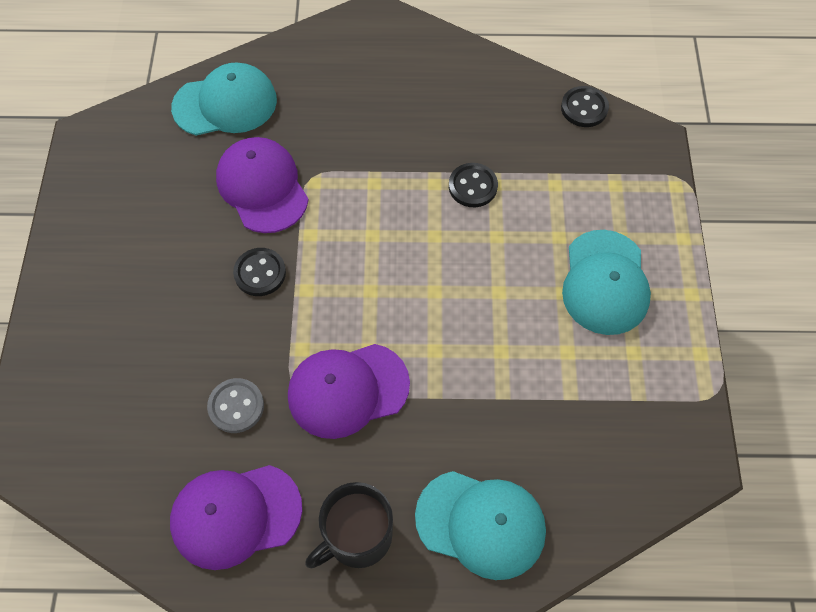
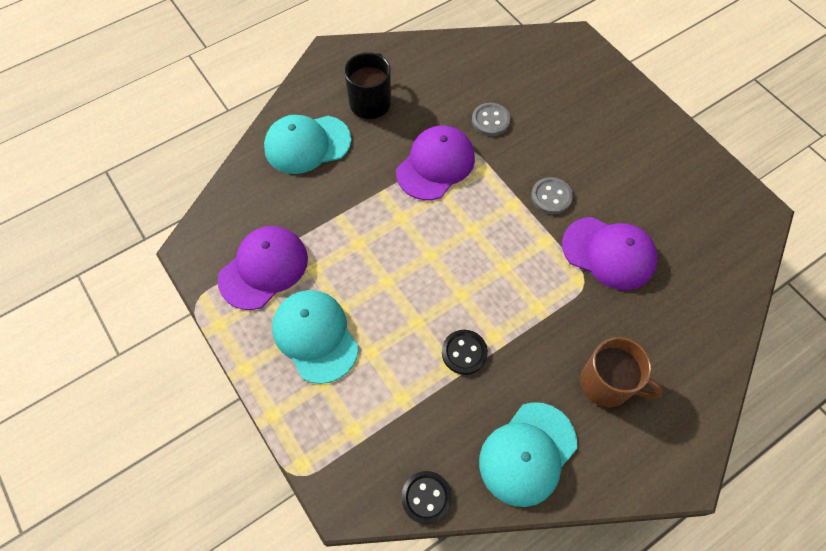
camera: 145 degrees right, 0 degrees up
(225, 104) = (703, 299): turquoise cap -> turquoise cap (527, 453)
(235, 515) = (441, 76): purple cap -> purple cap (263, 268)
(260, 273) = (551, 197): black button -> grey button
(371, 96) = (607, 383): none -> brown mug

